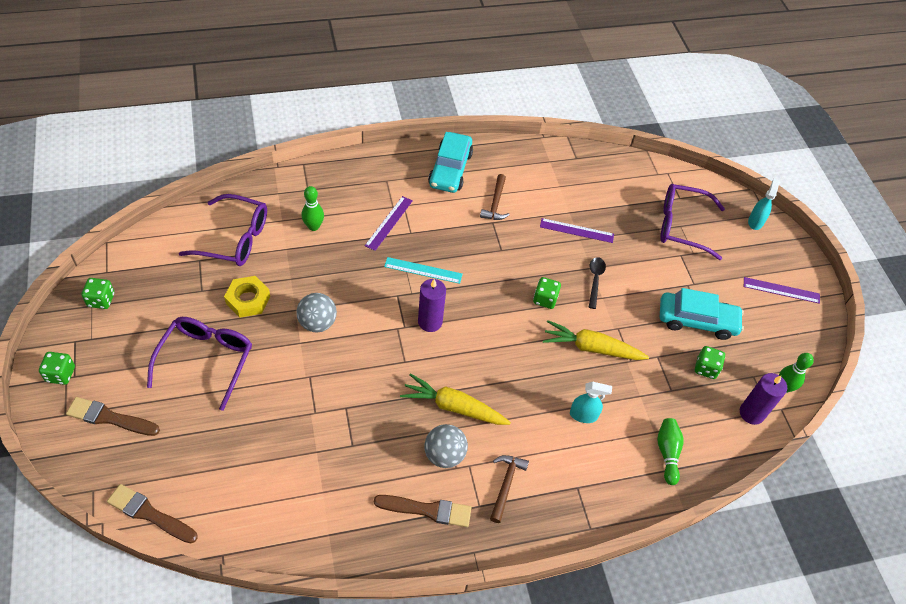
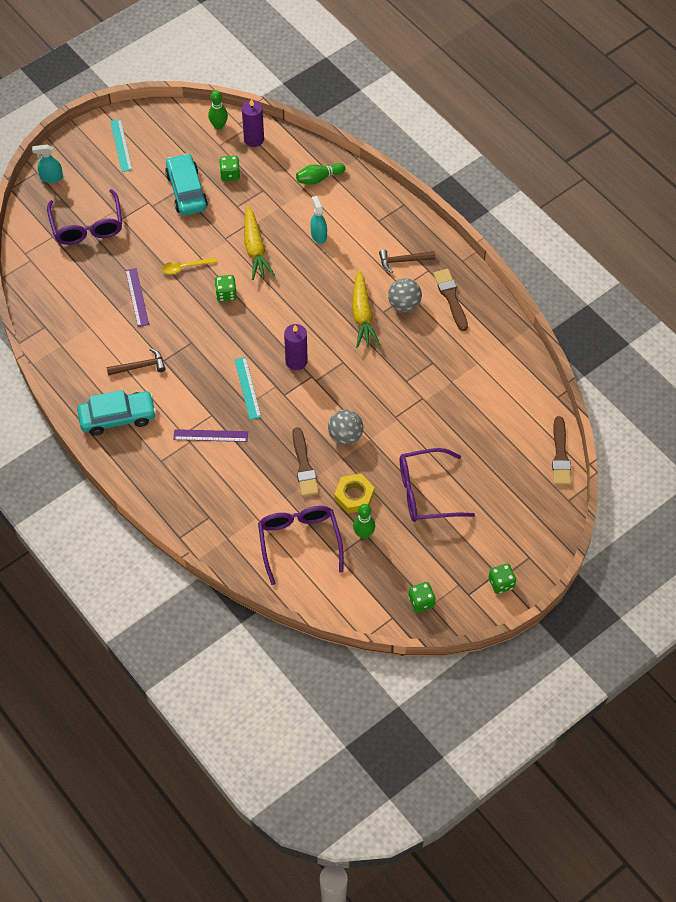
camera: 110 degrees left, 5 degrees up
(109, 418) = (512, 526): brown brush -> brown brush (304, 466)
(313, 226) = (249, 490): green bowling pin -> green bowling pin (363, 534)
(595, 280) = (185, 267): black spoon -> yellow spoon
(781, 290) = (121, 145): purple ruler -> turquoise ruler

